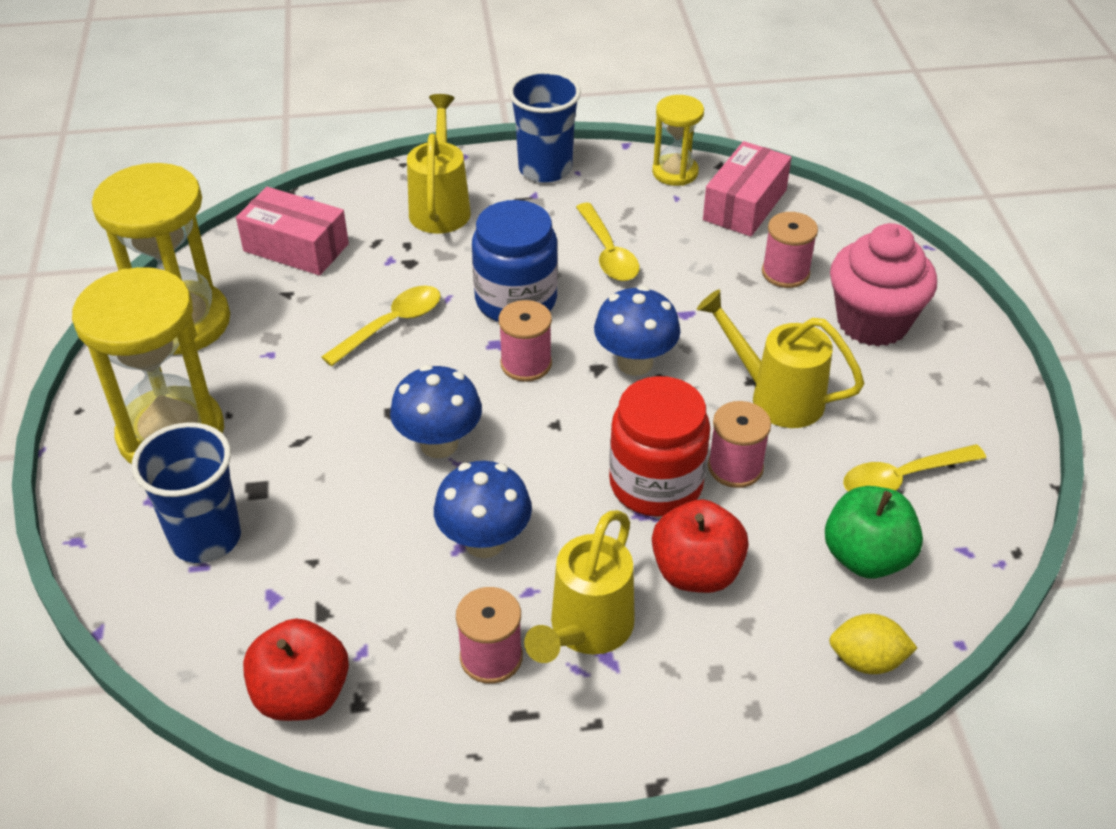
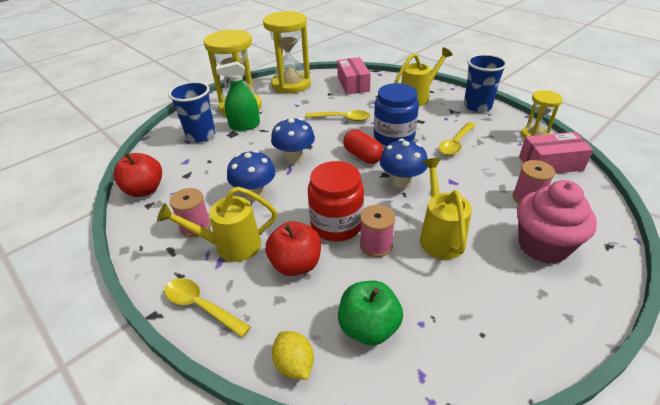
camera: 55 degrees right, 5 degrees down
(251, 459) = (244, 126): none -> green spray bottle
(526, 364) = (362, 156): pink spool -> red capsule
(903, 478) = (444, 316): yellow spoon -> yellow spoon (201, 306)

